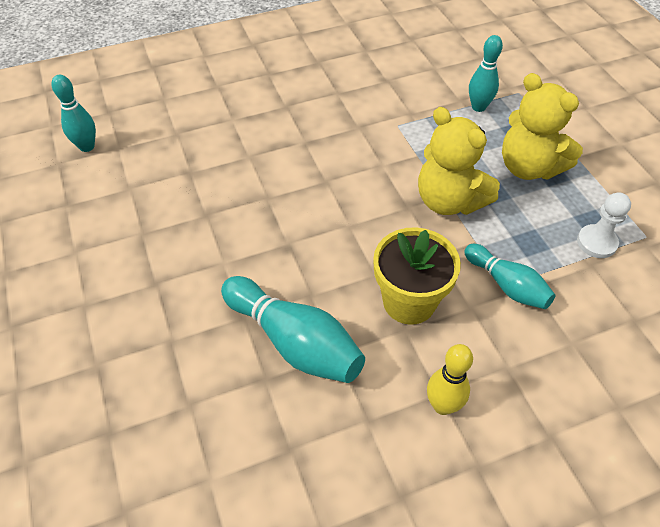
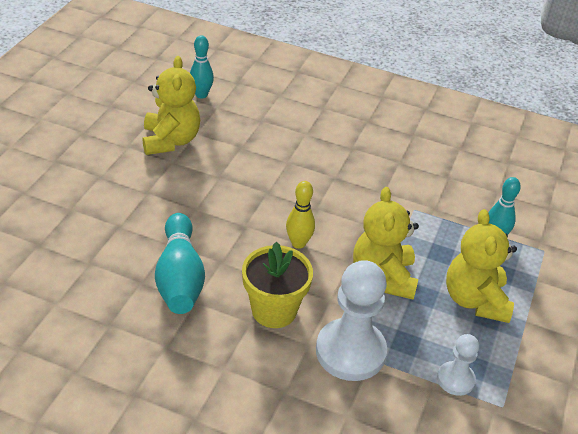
camera: 40 degrees right, 10 degrees down
(113, 213) = (170, 141): none -> yellow teddy bear
(442, 405) = (217, 375): yellow bowling pin -> yellow bowling pin (298, 243)
(507, 285) = (350, 351): turquoise bowling pin -> white pawn

